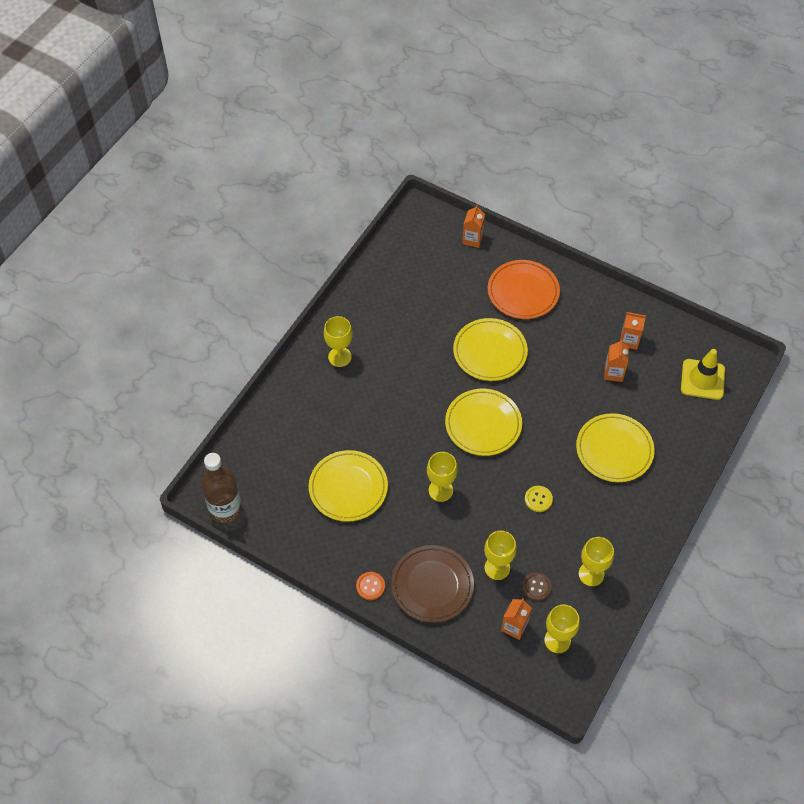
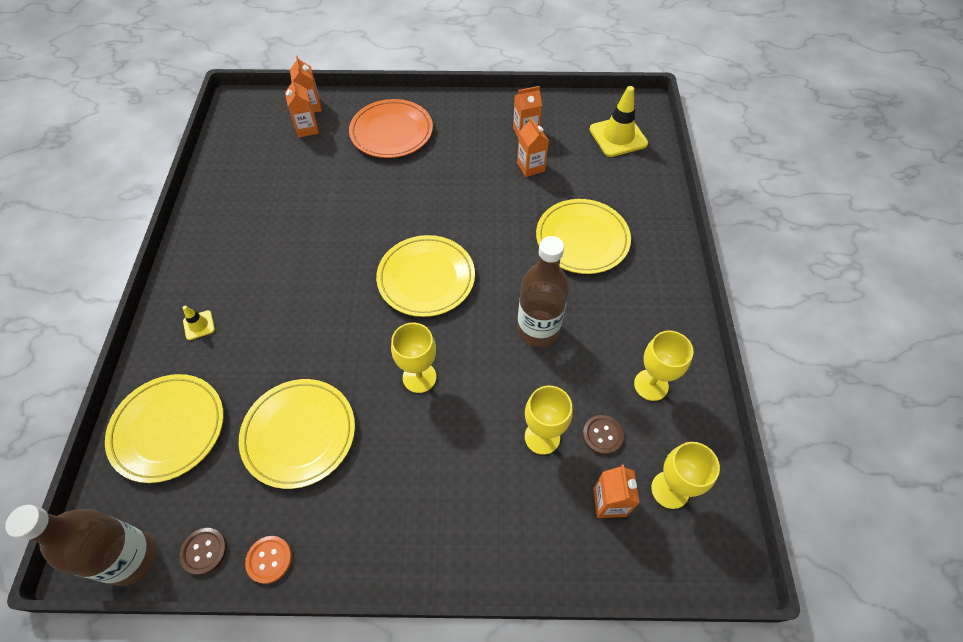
camera: 30 degrees left, 0 degrees up
(265, 527) = (204, 551): none -> brown button
(317, 384) = (199, 325): none -> yellow traffic cone
(339, 357) = (214, 282): yellow goblet -> none
(370, 586) = (396, 555): orange button -> orange button (269, 559)
(432, 585) = (476, 506): brown plate -> none
(460, 259) = (307, 129): none -> orange carton
(490, 352) = (390, 201): yellow plate -> yellow plate (168, 429)
(538, 499) = (538, 330): yellow button -> brown bottle

